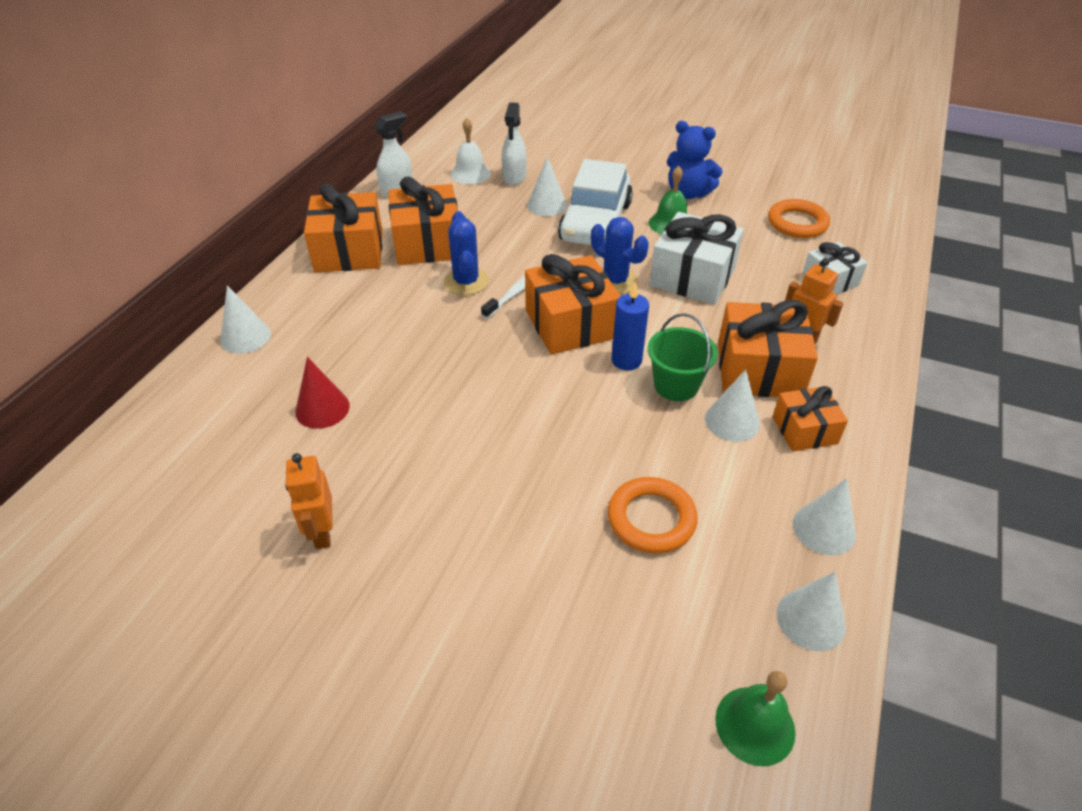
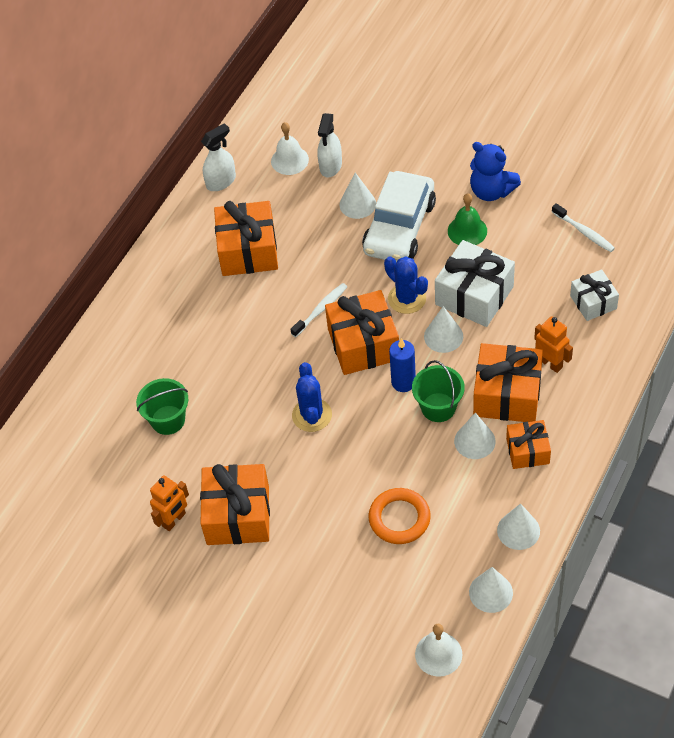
camera: 10 degrees right, 10 degrees up
(245, 337) = (103, 350): white cone -> white cone (443, 336)
(322, 408) = (168, 420): red cone -> green bucket
(322, 533) = (174, 520): orange robot -> orange robot turned 135 degrees counterclockwise
(349, 251) = (180, 259): orange gift -> orange gift (238, 515)
(466, 282) = (280, 296): blue cactus -> blue cactus (312, 415)
(755, 725) = (438, 654): green bell -> white bell
(797, 223) = (584, 232): orange ring -> white toothbrush

